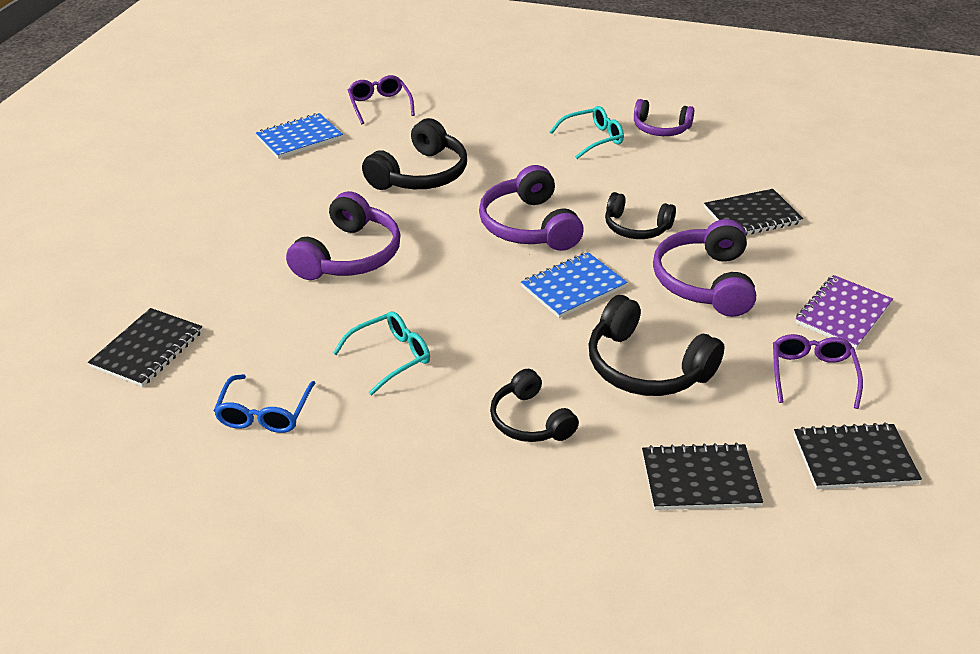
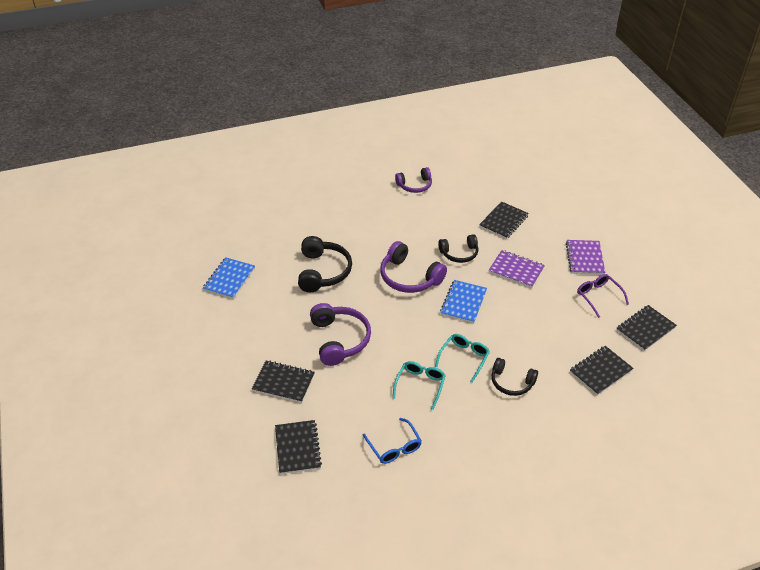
camera: 35 degrees left, 5 degrees up
(223, 270) = (283, 382): none -> black notebook
(380, 105) = (251, 235): purple glasses -> none
(593, 139) = (388, 207): turquoise glasses -> turquoise glasses (464, 358)
(646, 367) = (532, 329): black headphones -> none
(704, 282) = (516, 270): purple headphones -> purple notebook

